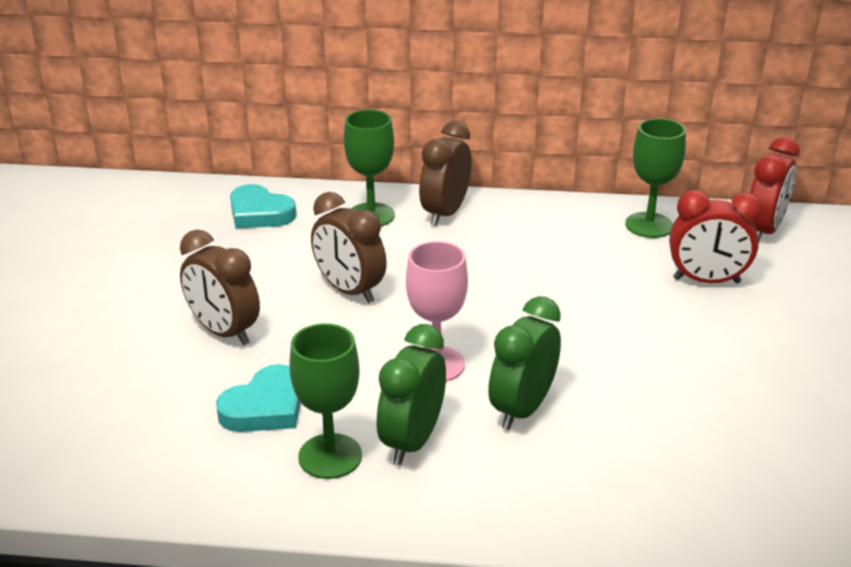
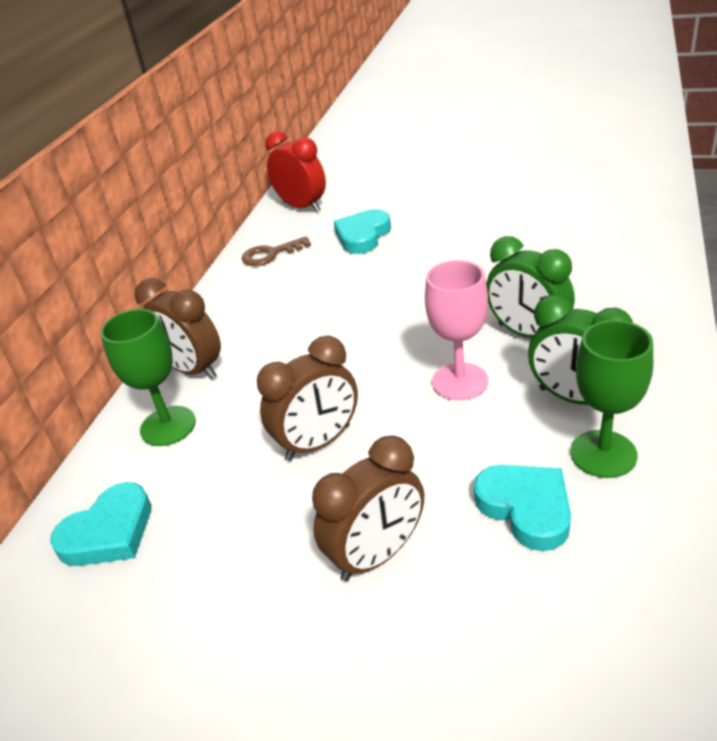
camera: 75 degrees left, 5 degrees up
(649, 225) = (271, 254): green goblet -> brown key
(706, 281) = (363, 236): red clock -> turquoise heart

